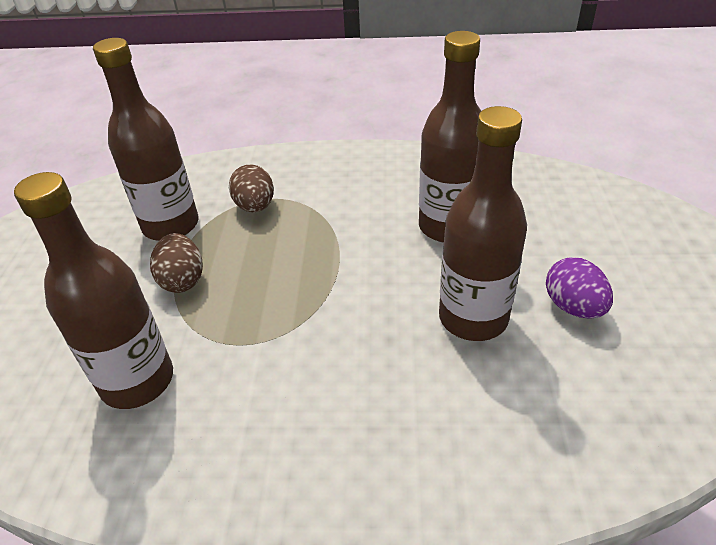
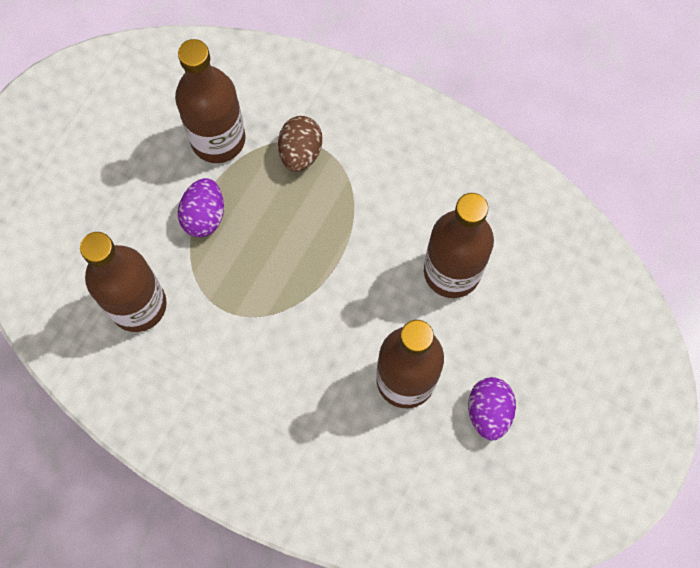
camera: 25 degrees right, 30 degrees up
(182, 280) = (204, 216): brown egg -> purple egg

